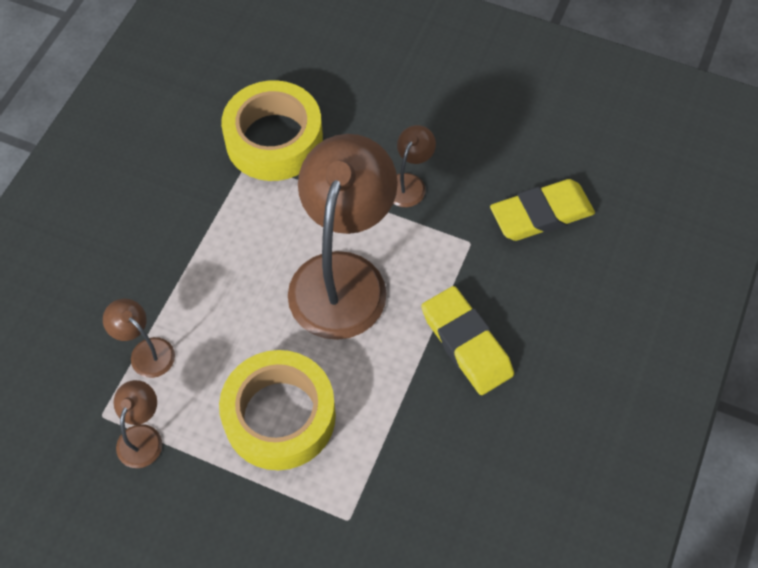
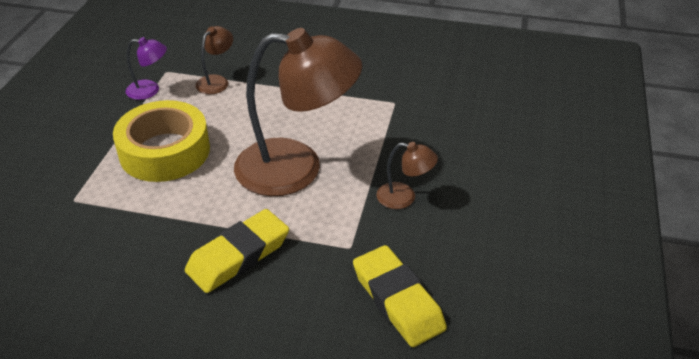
camera: 80 degrees right, 20 degrees down
(142, 436) = (150, 90): brown lamp -> purple lamp
(274, 140) = (421, 113): yellow tape -> none

